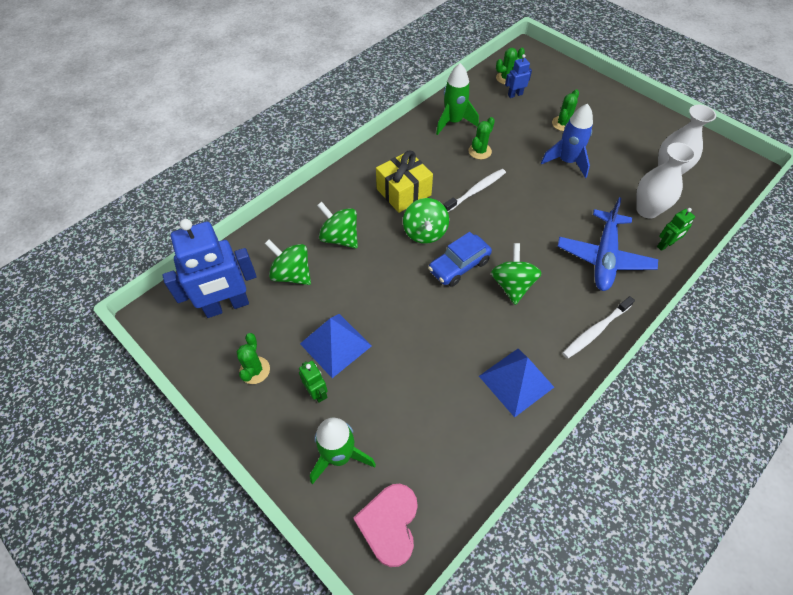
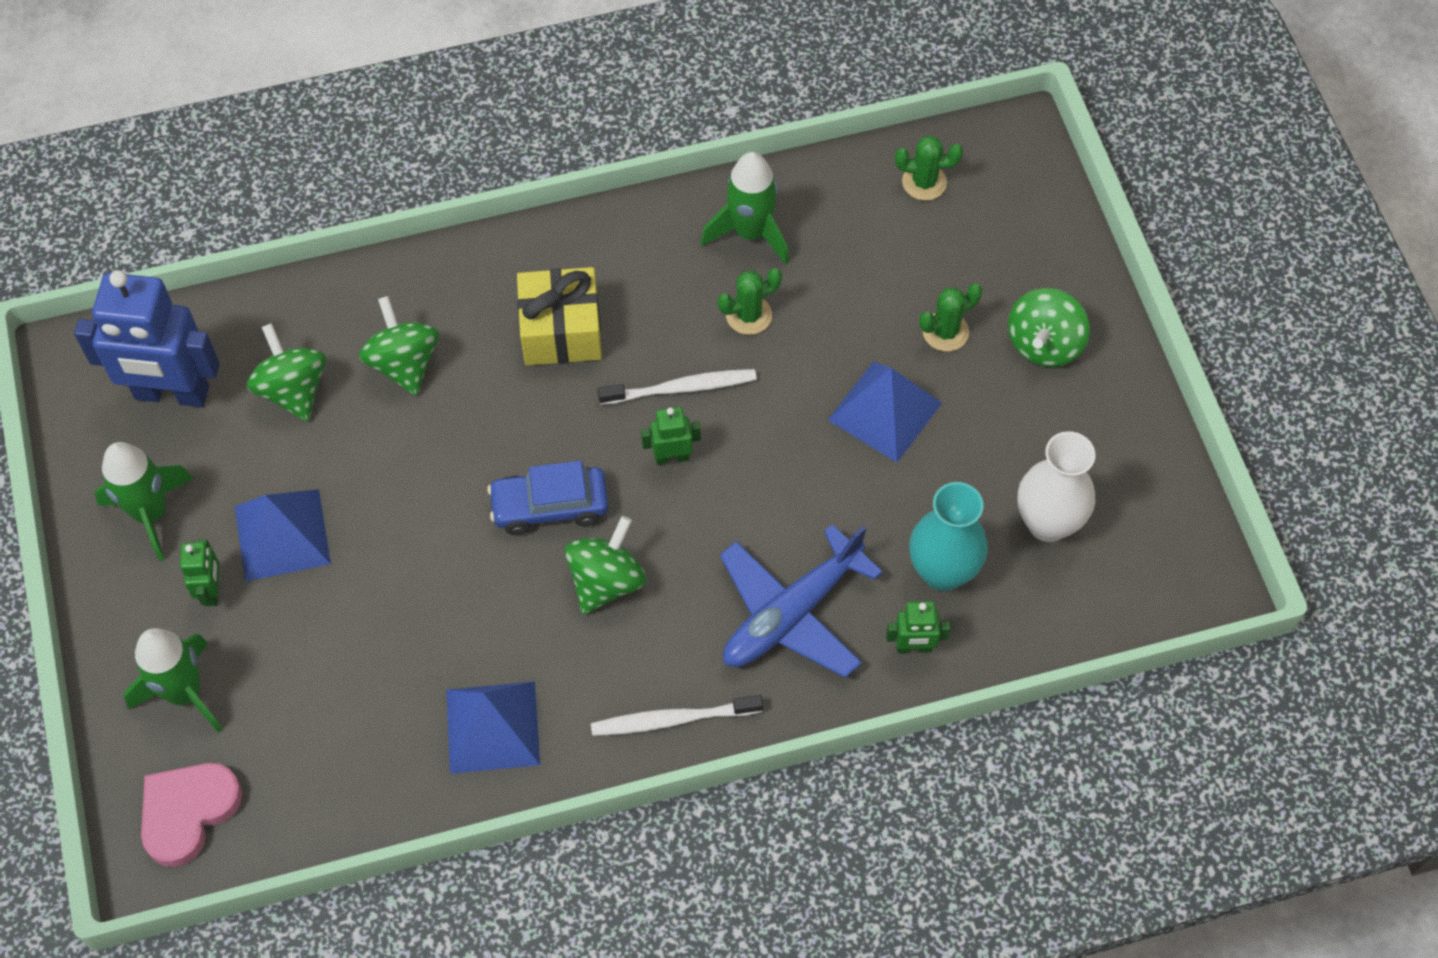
camera: 30 degrees right, 5 degrees up
(254, 370) = (151, 513): green cactus -> green rocket
(425, 232) = (540, 422): green spinning top -> green spinning top (1044, 344)
(496, 219) = (672, 457): none -> green robot
(515, 94) = (910, 227): blue robot -> none
(566, 161) = (884, 411): blue rocket -> blue pyramid
(647, 210) = (942, 571): white vase -> turquoise vase

